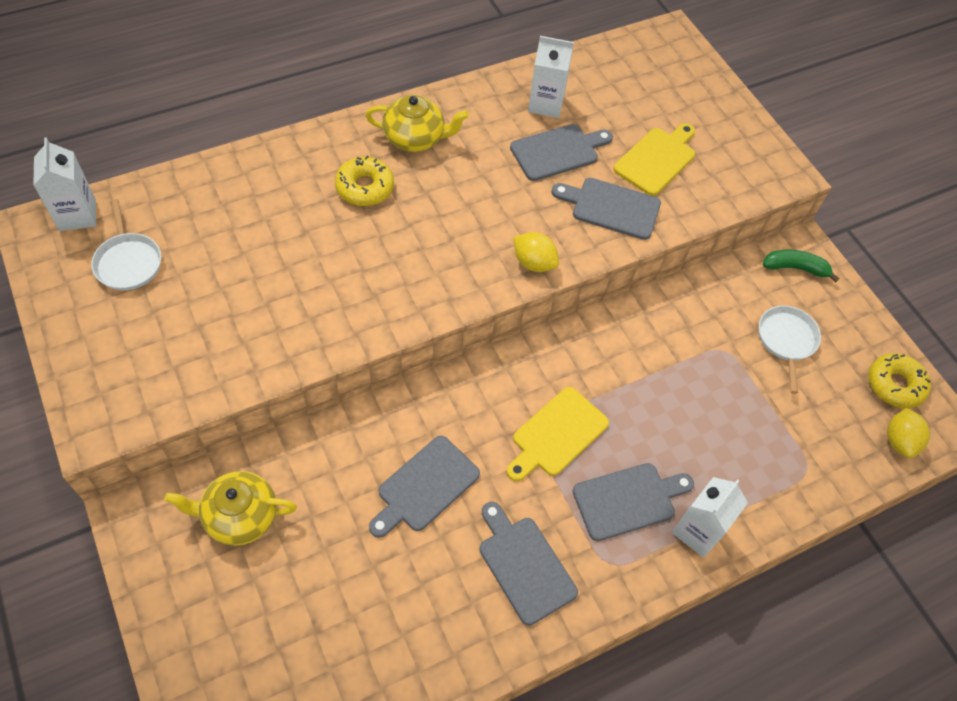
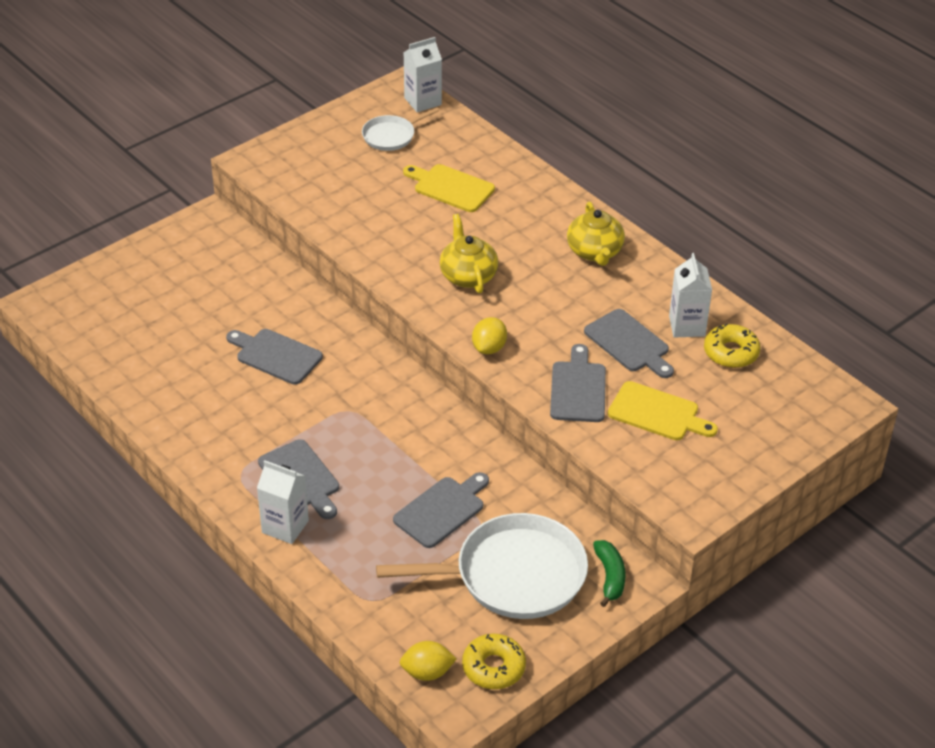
camera: 80 degrees right, 15 degrees down
(239, 516) = (223, 266): yellow teapot -> yellow teapot (468, 275)
(365, 187) = (522, 234): yellow donut -> yellow donut (731, 352)
(524, 565) = (225, 423): grey cutting board -> grey cutting board (442, 510)
(557, 434) = (349, 424): yellow cutting board -> yellow cutting board (451, 187)
(786, 340) = (513, 575): white pan -> white pan, size x1.98

